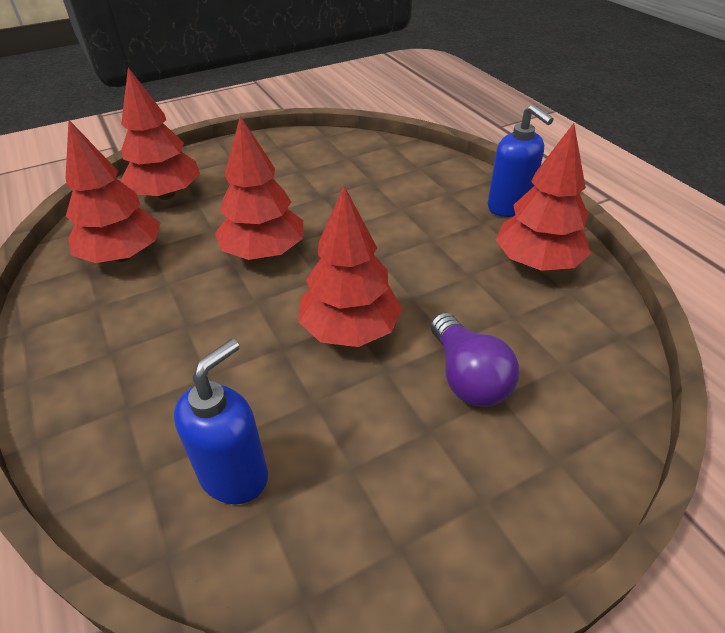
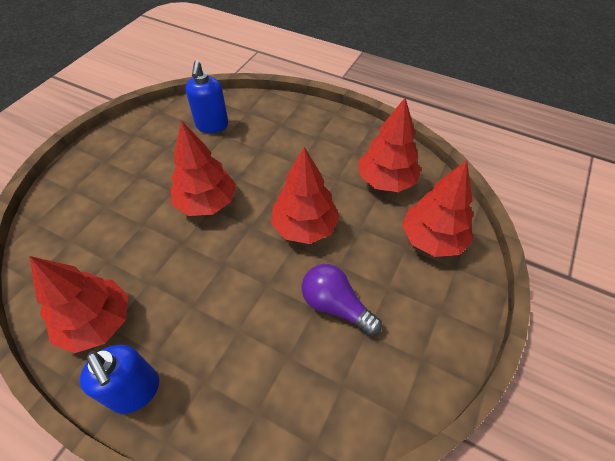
camera: 145 degrees right, 10 degrees up
(467, 376) = (126, 208): purple light bulb -> purple light bulb (336, 306)
(509, 207) = (136, 391): blue soap dispenser -> blue soap dispenser turned 150 degrees counterclockwise

